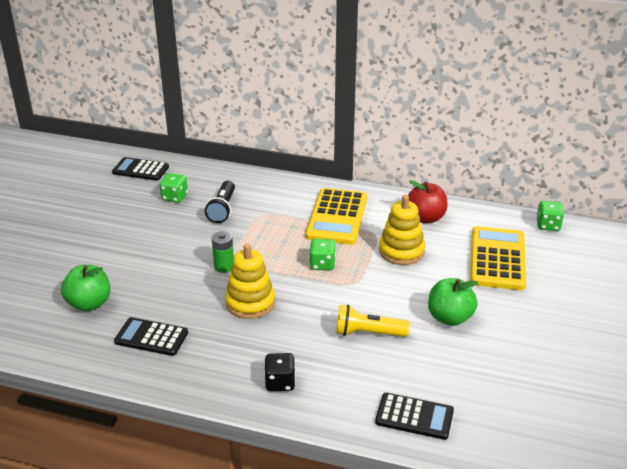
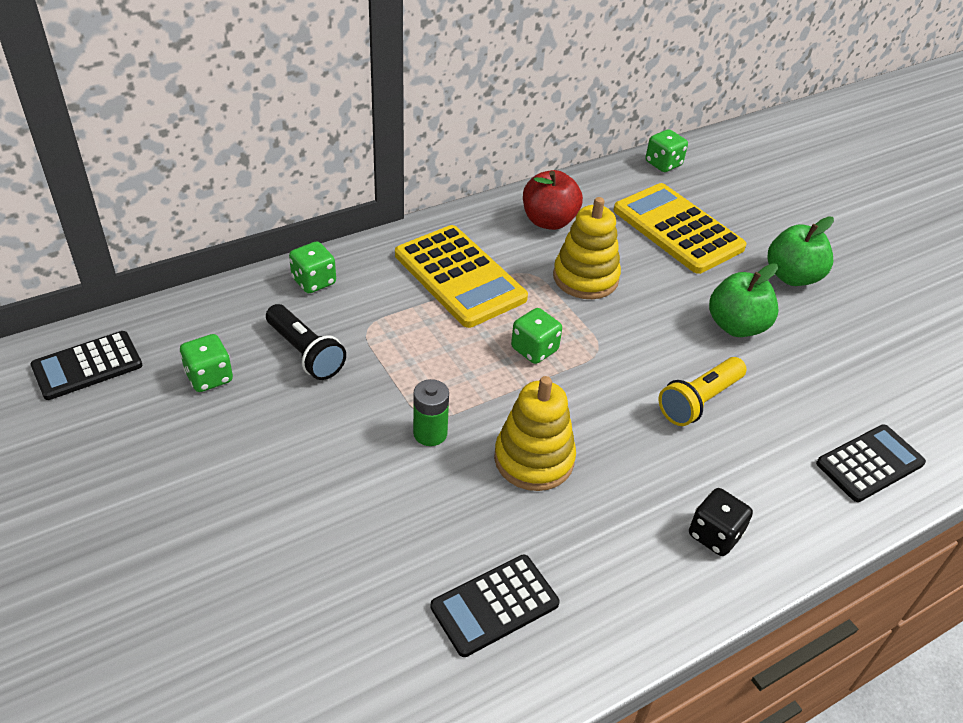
camera: 50 degrees left, 10 degrees up
(89, 303) = (335, 629): green apple -> green apple (792, 276)
(268, 185) = (314, 281): none -> green dice

